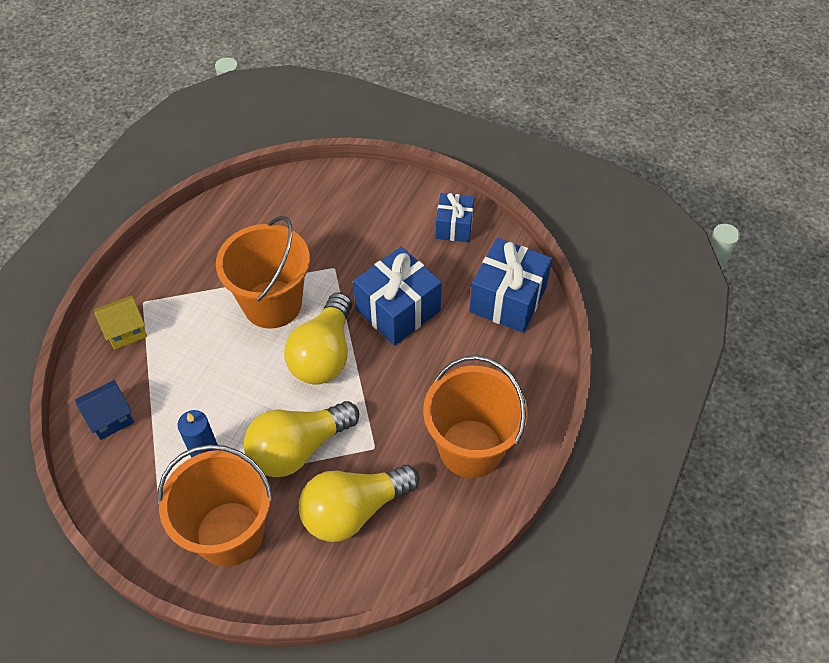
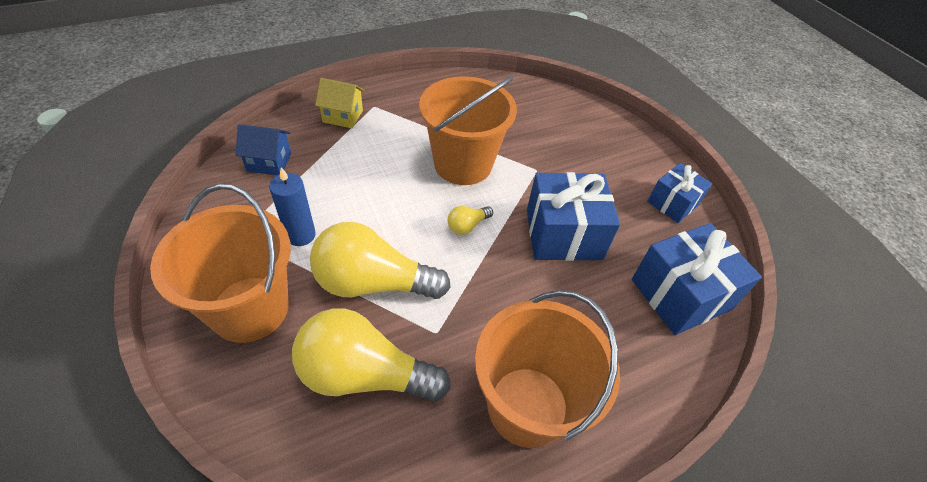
camera: 35 degrees right, 5 degrees down
(324, 354) = (467, 226): yellow light bulb -> yellow light bulb, size x0.43

